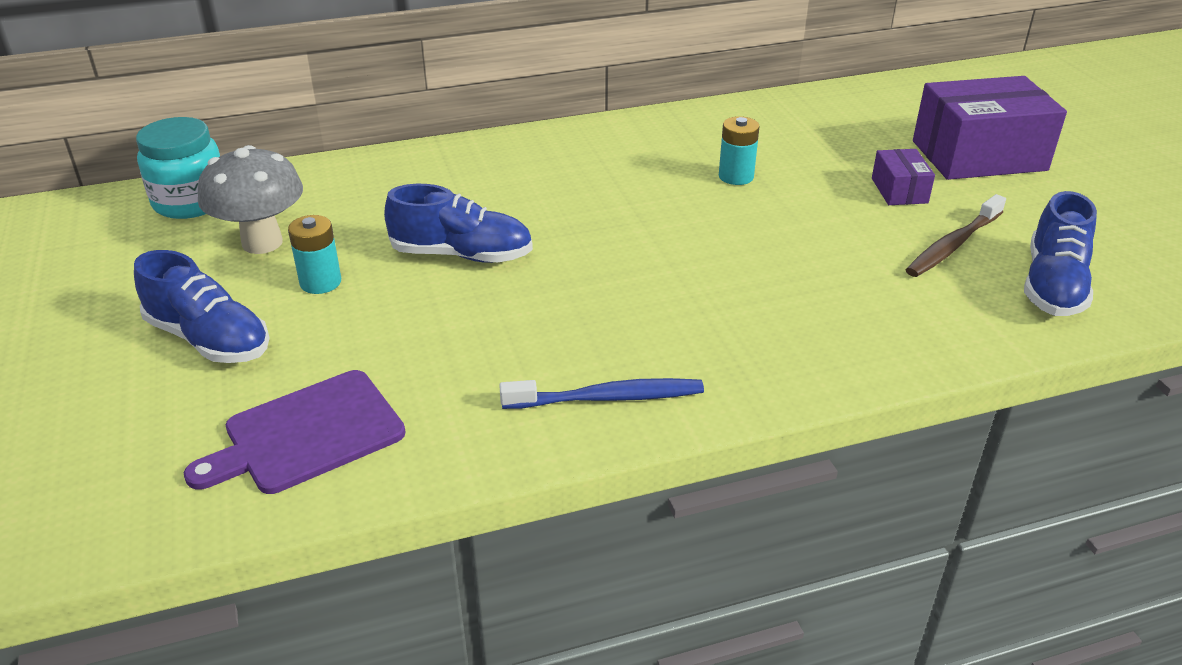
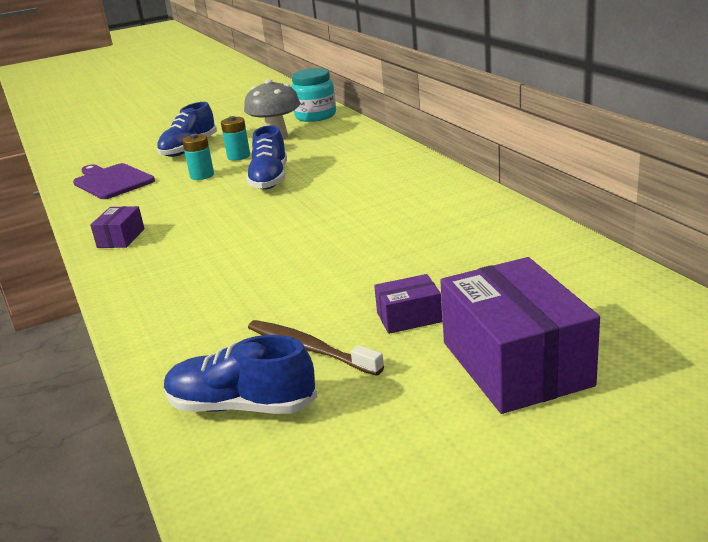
camera: 85 degrees right, 10 degrees down
(607, 398) = (121, 238): blue toothbrush -> purple box
(736, 176) = (405, 242): turquoise battery -> turquoise battery (202, 175)

